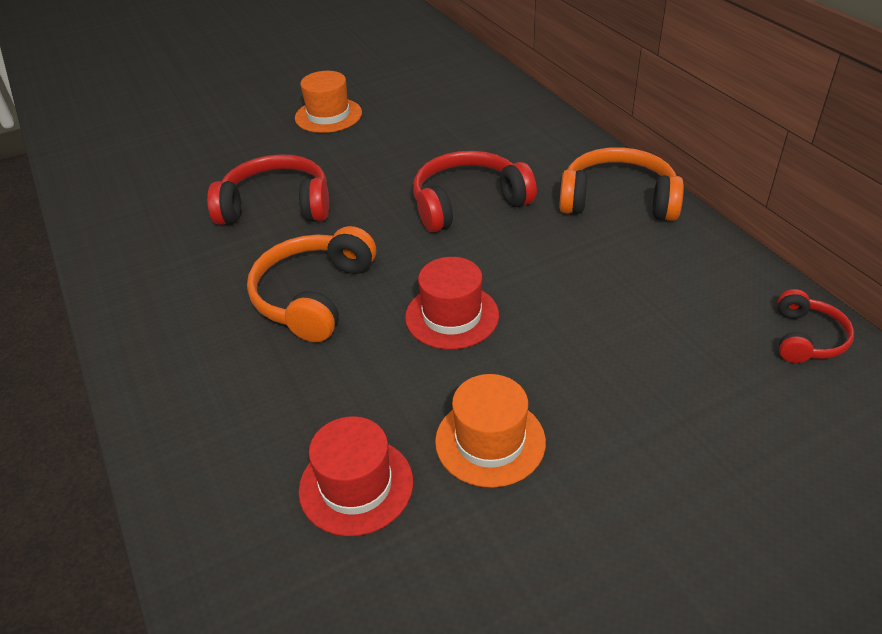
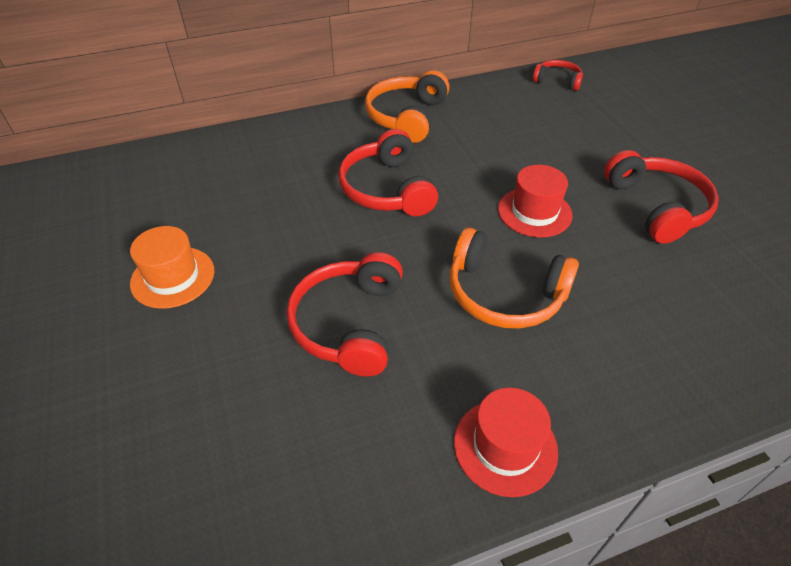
camera: 85 degrees left, 5 degrees up
(356, 485) = (710, 273): red hat -> red hat (505, 446)
(490, 441) = (657, 207): orange hat -> red headphones

